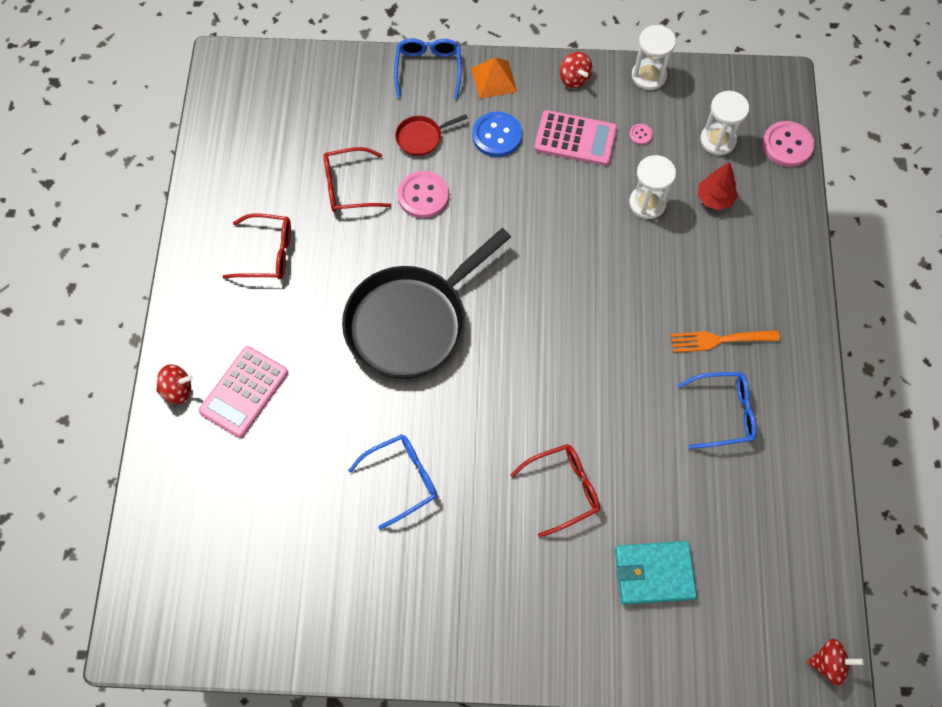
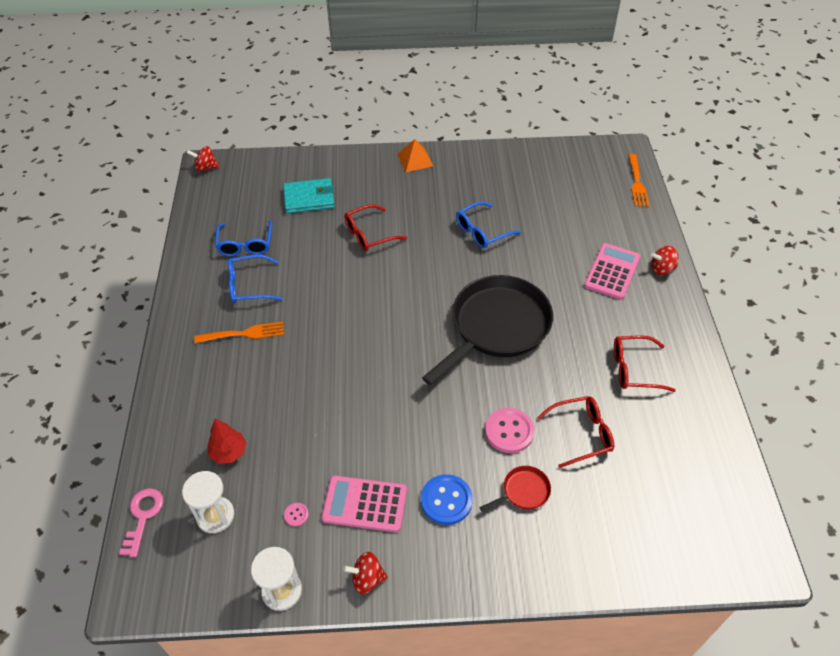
camera: 175 degrees right, 15 degrees down
(146, 557) = (637, 183): none -> orange fork
(428, 69) = (533, 576): blue glasses -> blue glasses (245, 244)
(494, 79) = (457, 569): orange pyramid -> orange pyramid (415, 160)
(574, 79) = (367, 579): red spinning top -> red spinning top turned 60 degrees counterclockwise
(647, 203) = (295, 442): white hourglass -> none
(787, 145) = (143, 516): pink button -> pink key

